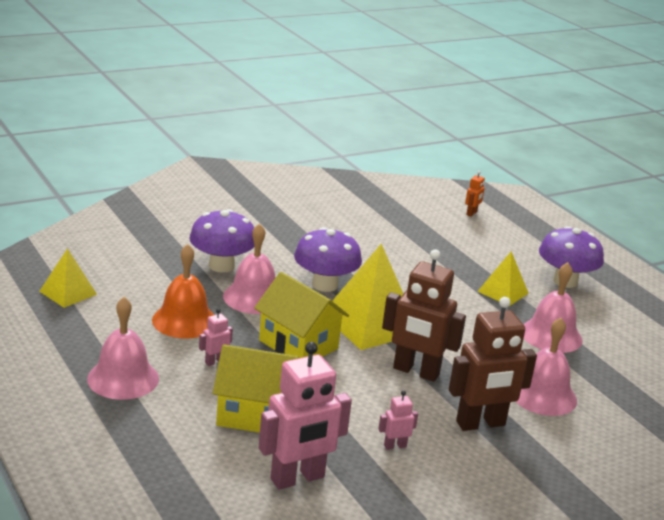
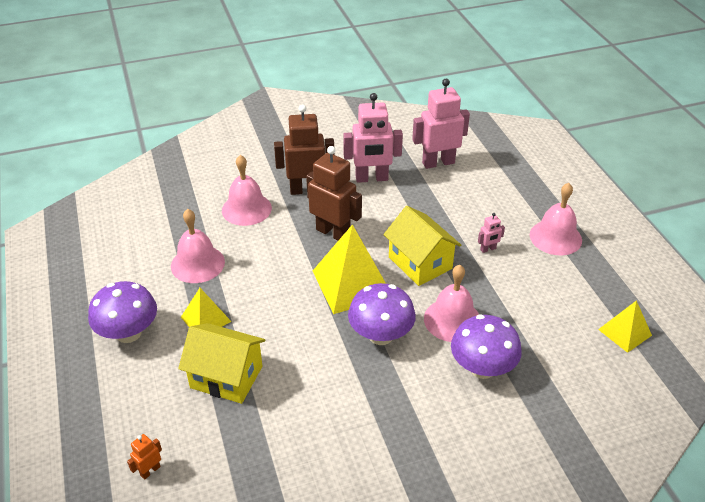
camera: 165 degrees left, 15 degrees up
(184, 320) = (514, 293): orange bell -> none
(255, 414) = (460, 205): yellow house -> yellow house (226, 377)
(395, 446) = (371, 178): pink robot -> pink robot, size x2.27

